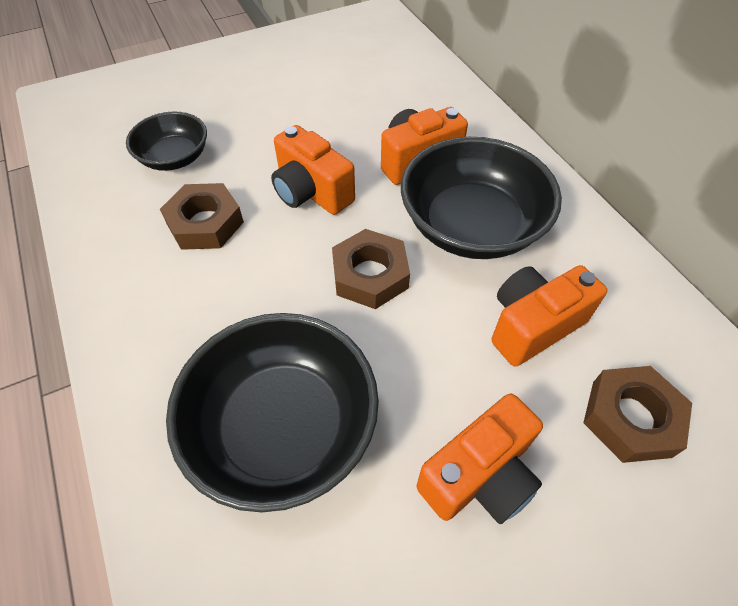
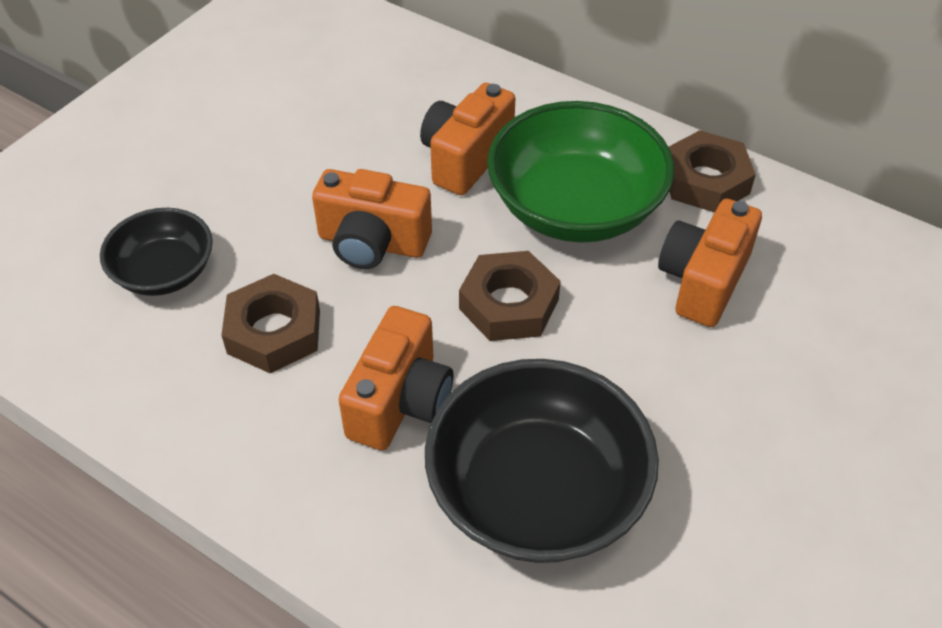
camera: 30 degrees left, 5 degrees down
(471, 226) = (575, 207): black bowl -> green bowl
(479, 476) = (747, 438): orange camera -> orange camera (400, 401)
(630, 418) = (839, 324): brown nut -> brown nut (705, 180)

